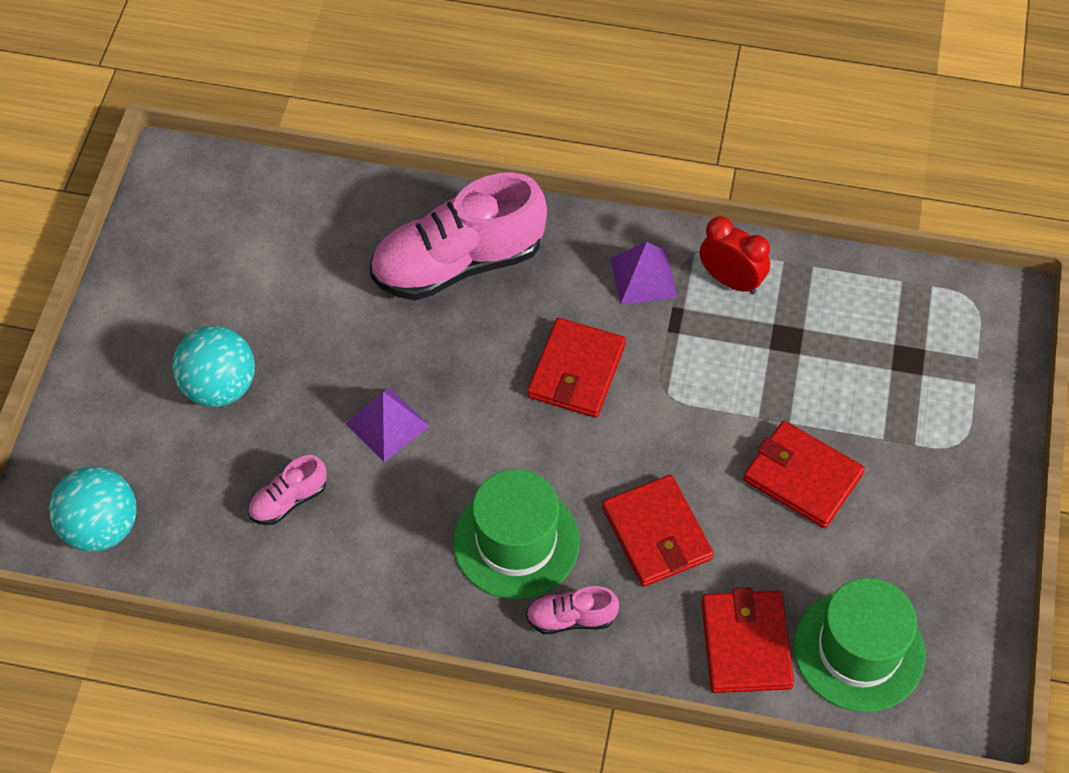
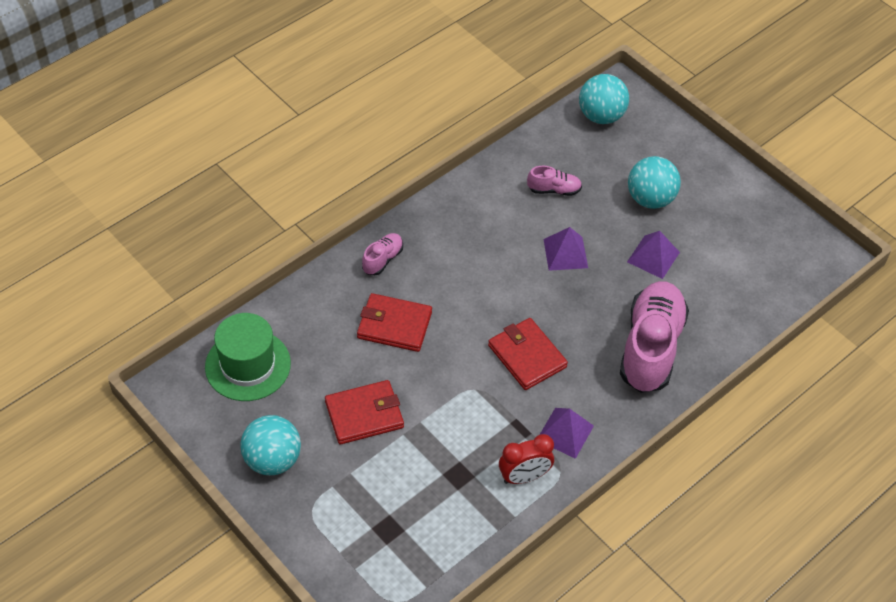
camera: 125 degrees right, 5 degrees down
(288, 500) = (554, 190): pink shoe -> pink shoe turned 90 degrees clockwise
(317, 333) = (653, 257): none -> purple pyramid
(516, 541) = (446, 264): green hat -> none
(746, 644) = (299, 320): red wallet -> none
(944, 525) = (272, 460): none -> turquoise ball

